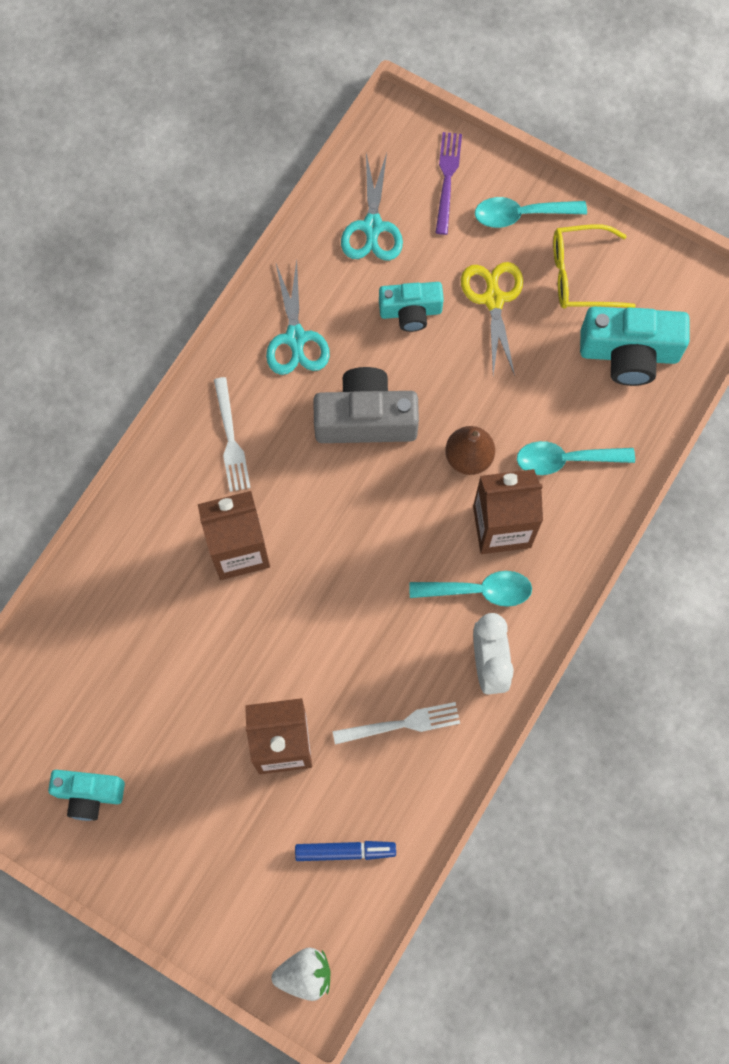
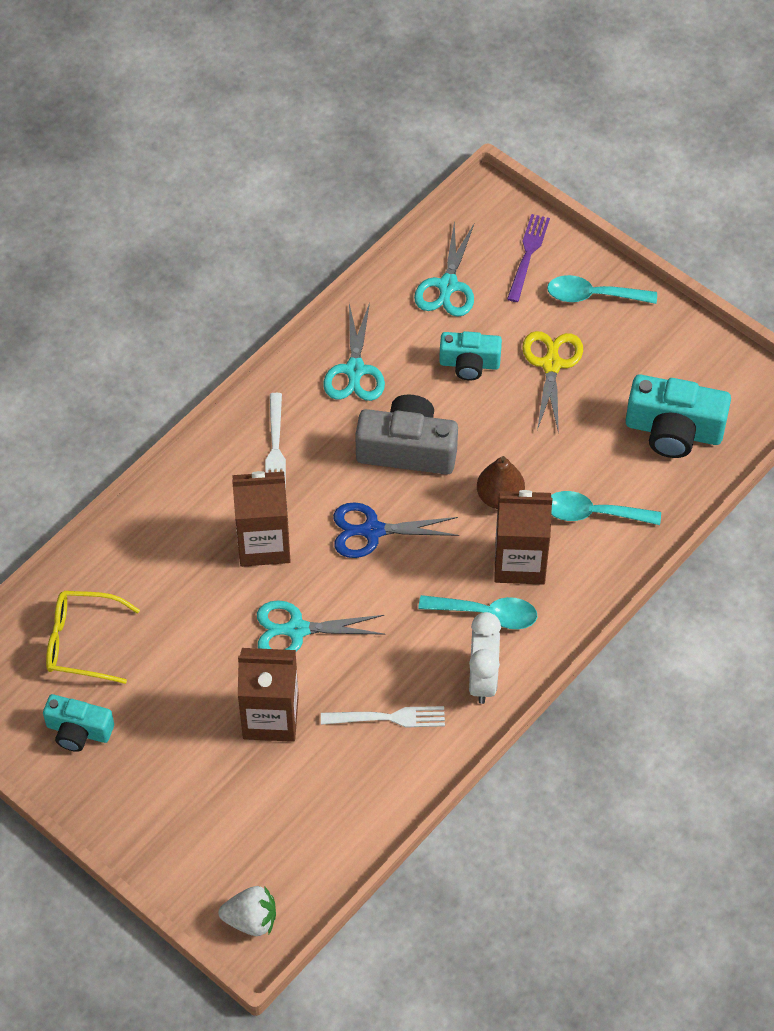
camera: 10 degrees right, 15 degrees down
(291, 641) = (297, 630): none -> turquoise scissors
(345, 851) = (311, 819): blue marker -> none
(347, 517) = (372, 531): none -> blue scissors
(581, 275) = (640, 356): yellow glasses -> yellow glasses (82, 642)

